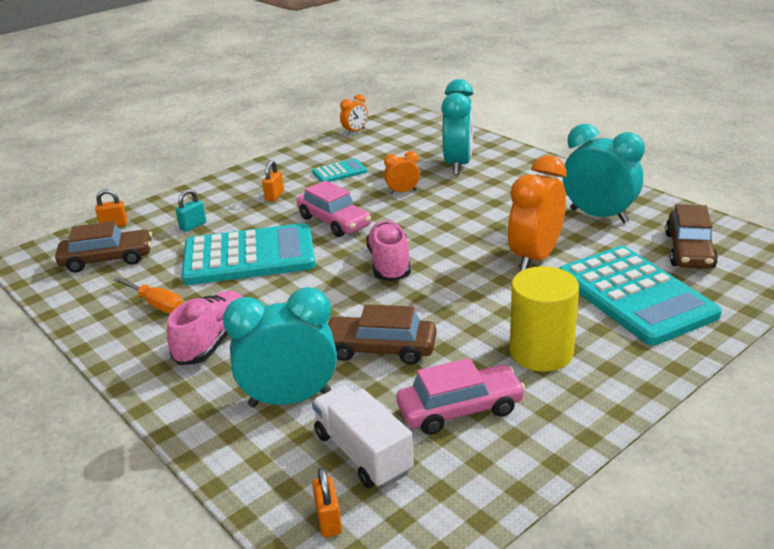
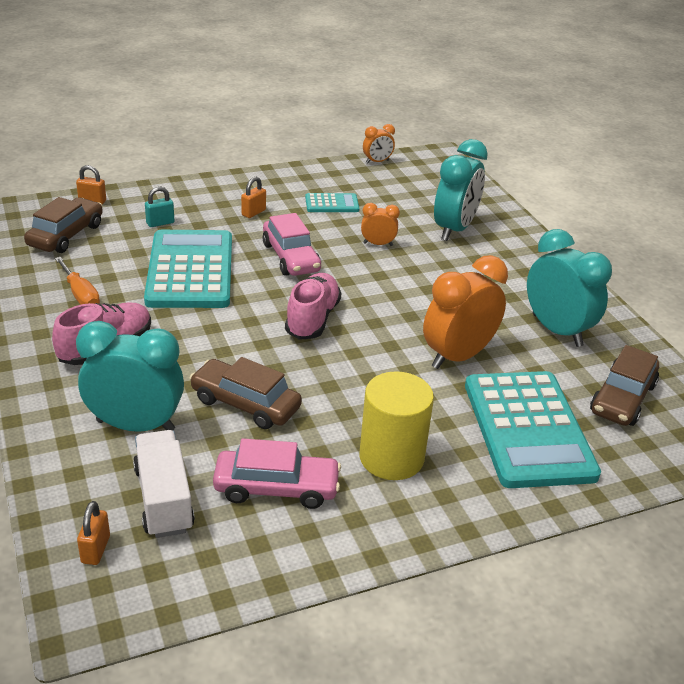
camera: 15 degrees right, 5 degrees up
(107, 259) = (66, 235): brown car -> brown car turned 75 degrees counterclockwise
(249, 256) = (190, 270): turquoise calculator -> turquoise calculator turned 105 degrees counterclockwise

